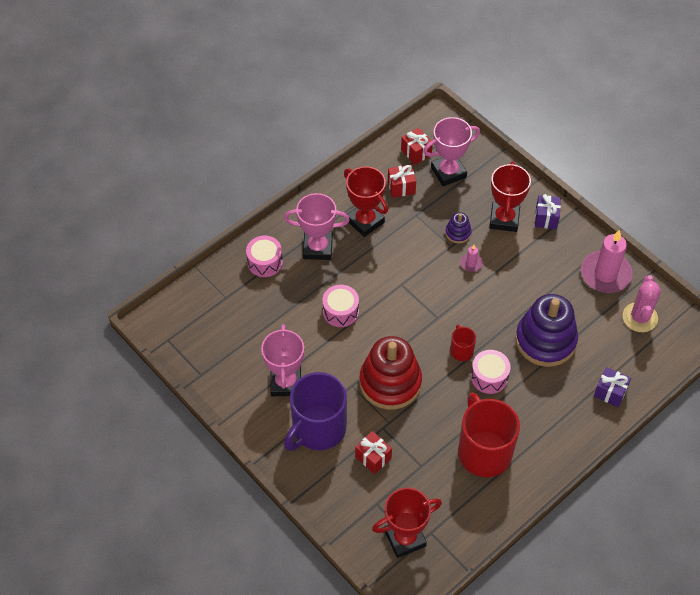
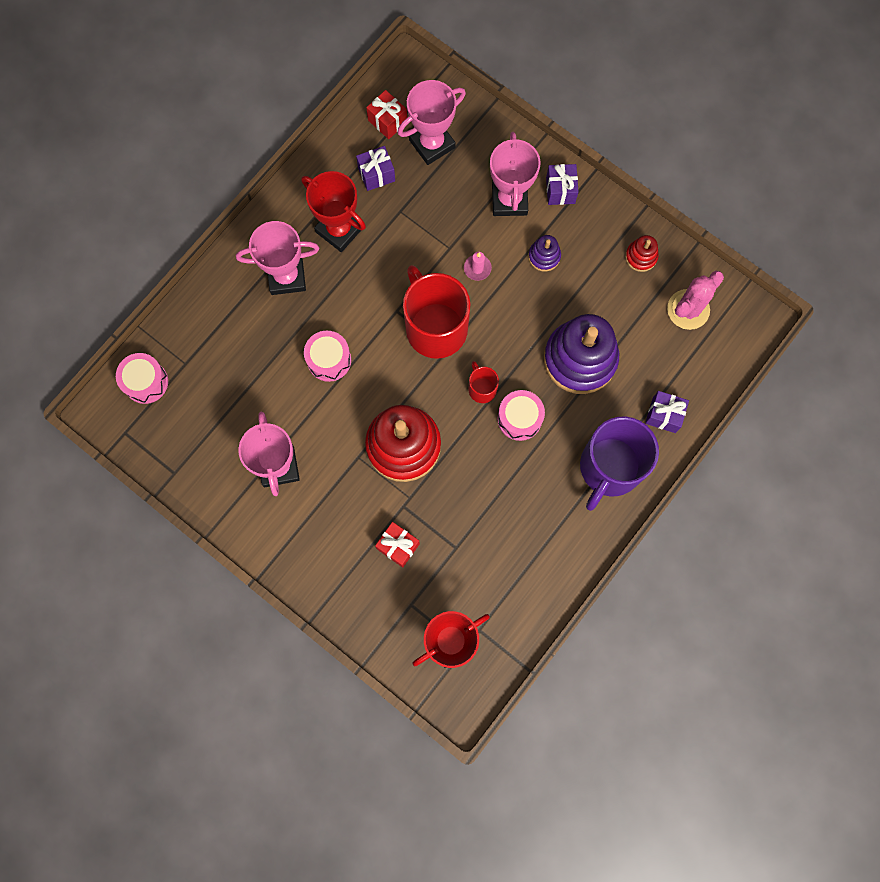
camera: 10 degrees left, 20 degrees up
(265, 262) = (225, 307): pink drum -> pink drum (146, 382)
(318, 428) = (327, 520): purple mug -> purple mug (609, 468)
(401, 187) = (376, 174): red gift -> purple gift
(458, 233) = (455, 228): purple stacking toy -> purple stacking toy (544, 256)
(484, 451) = (526, 516): red mug -> red mug (435, 327)
(504, 219) = (509, 200): red trophy -> pink trophy
(605, 274) = (641, 257): pink candle -> red stacking toy
(640, 317) = (688, 309): pink cactus -> pink cactus turned 45 degrees clockwise

